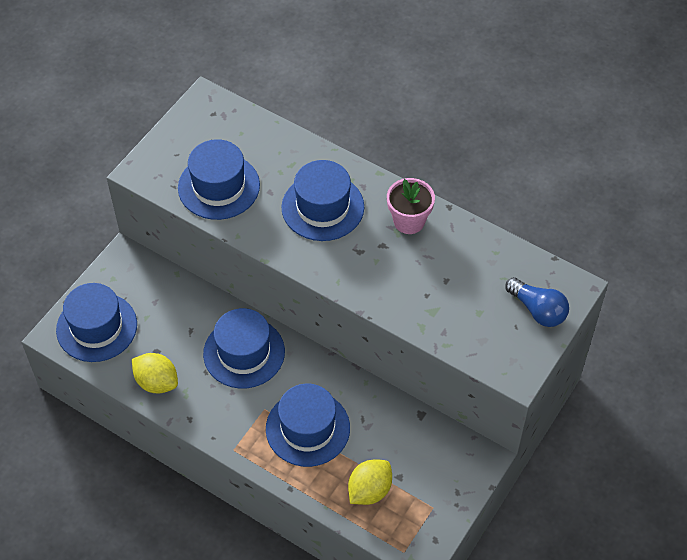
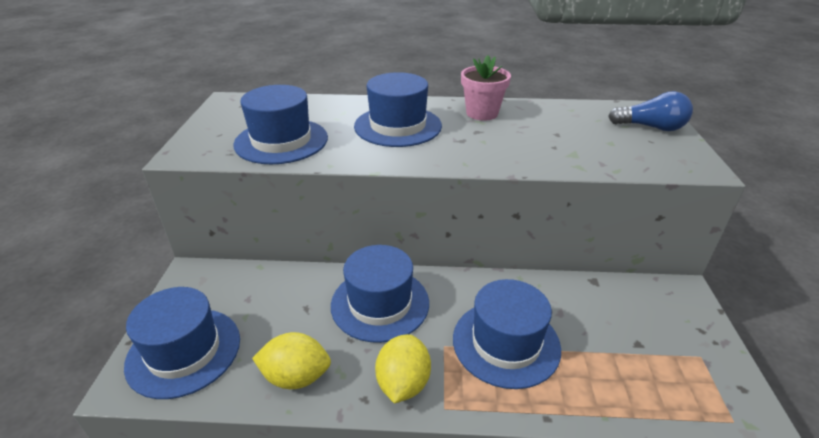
camera: 30 degrees left, 20 degrees down
(369, 490) = (627, 373): yellow lemon -> yellow lemon (403, 383)

